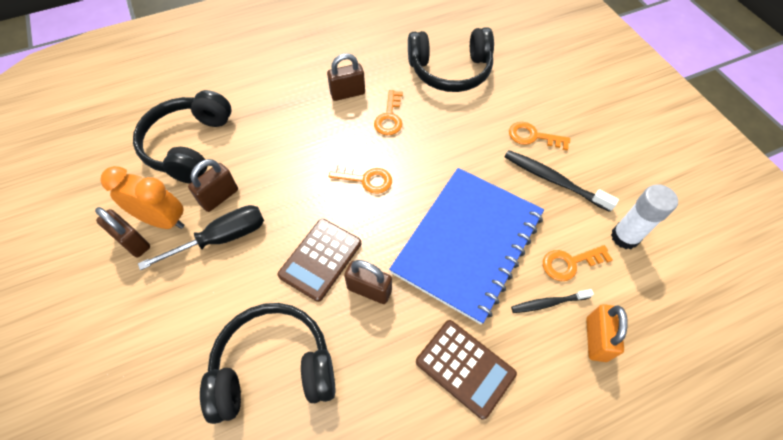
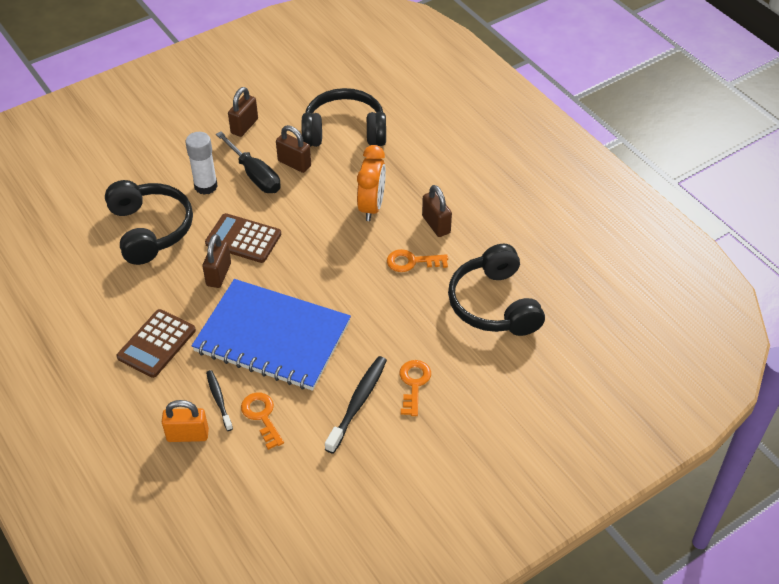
camera: 80 degrees right, 10 degrees down
(163, 220) = (266, 137): orange clock -> orange clock (371, 207)
(366, 179) = (330, 255): orange key -> none
(625, 237) = (297, 463): white glue stick -> white glue stick (206, 186)

